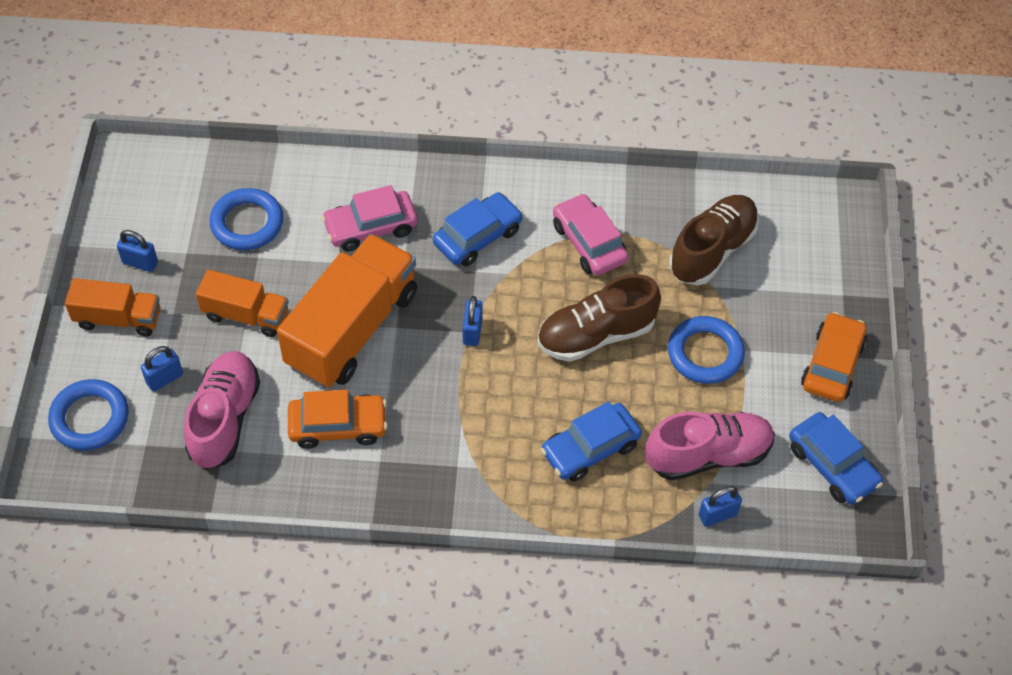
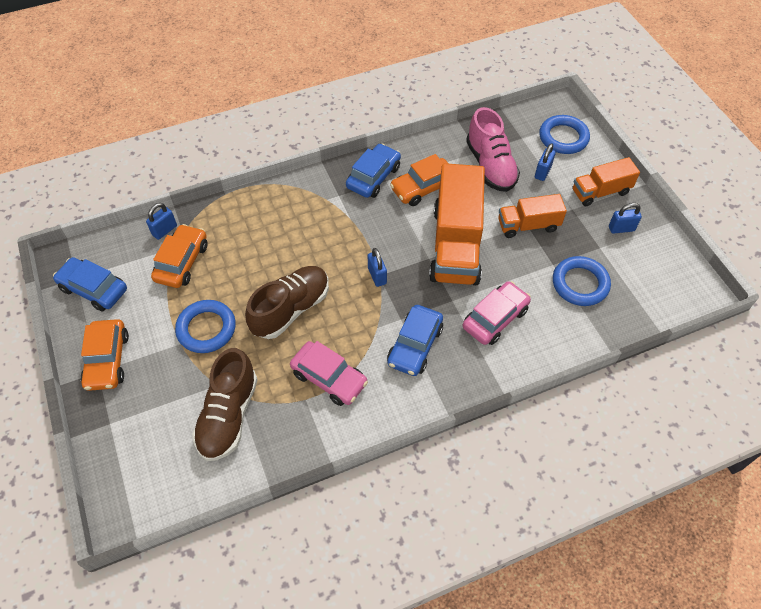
camera: 155 degrees right, 0 degrees up
(590, 449) = (261, 236): blue car -> blue car (373, 177)
(708, 455) = (182, 262): pink shoe -> orange car

